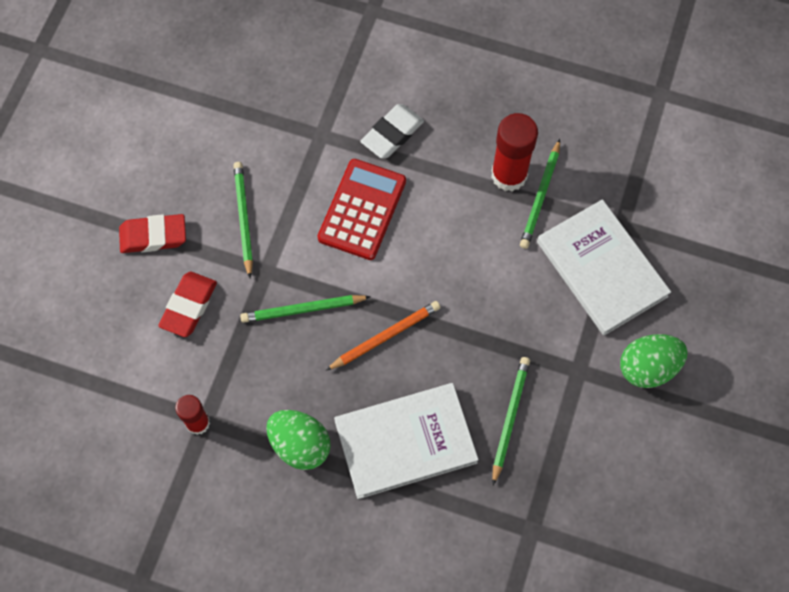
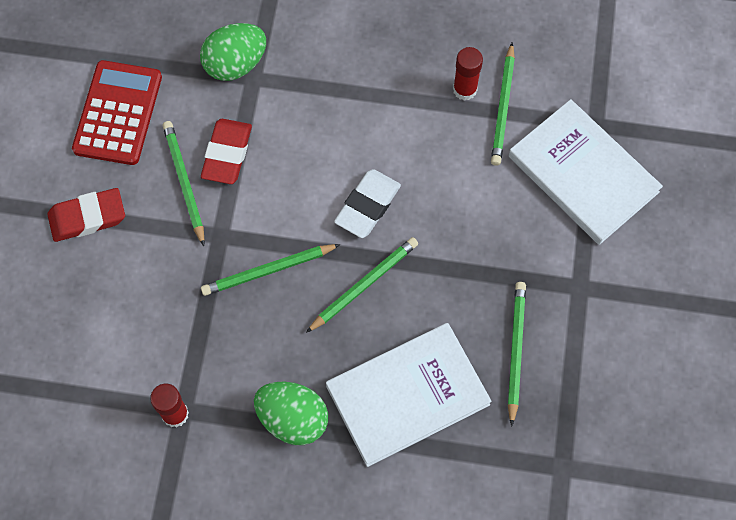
camera: 10 degrees left, 0 degrees up
(189, 306) = (141, 288): red eraser -> red eraser (227, 154)
(362, 210) = (313, 152): red calculator -> red calculator (118, 113)
(385, 336) = (364, 285): orange pencil -> green pencil
(392, 134) = (330, 65): white eraser -> white eraser (367, 206)
(509, 175) = (465, 89): red glue stick -> red glue stick, size x0.61
(648, 368) = (652, 271): green egg -> green egg (235, 64)

